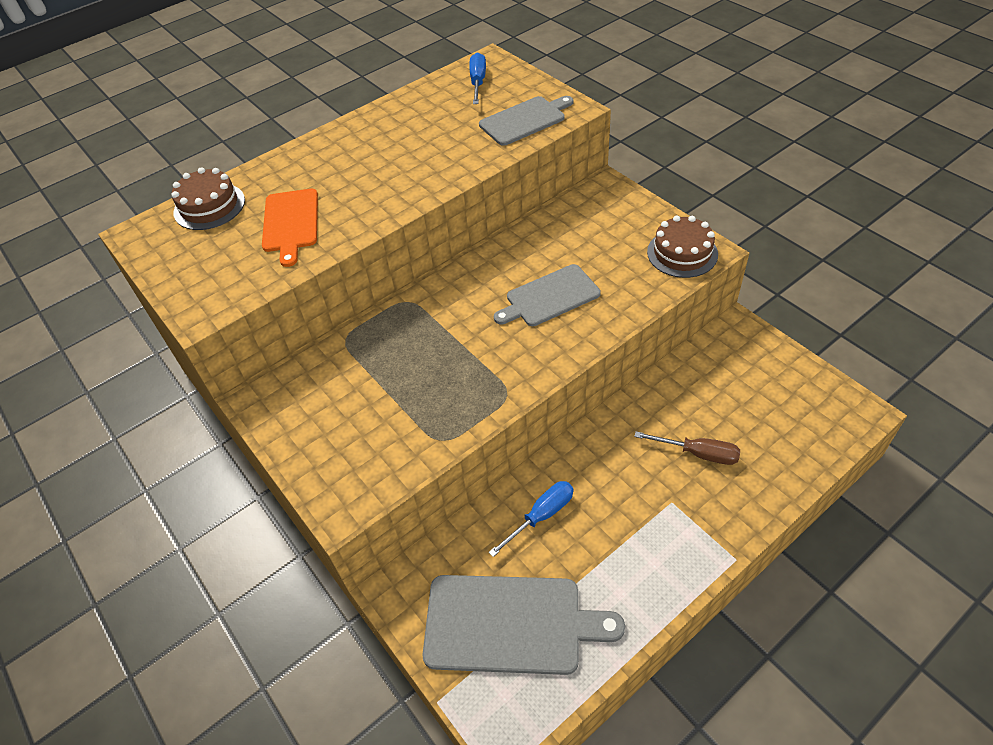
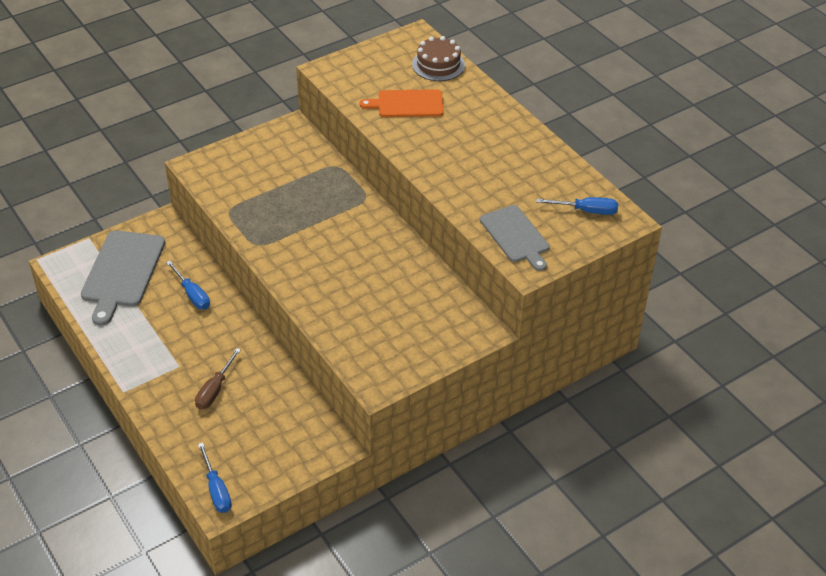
camera: 90 degrees right, 5 degrees down
(549, 297) = (348, 277): grey cutting board -> none
(682, 253) = (379, 367): brown cake -> none
(841, 421) = (216, 490): none -> blue screwdriver

